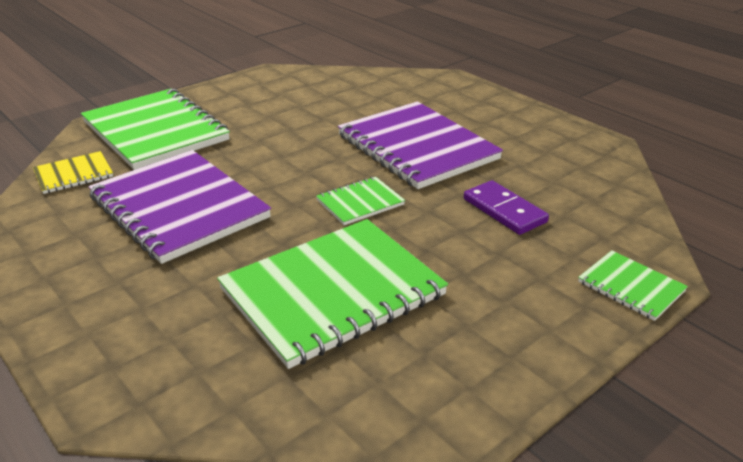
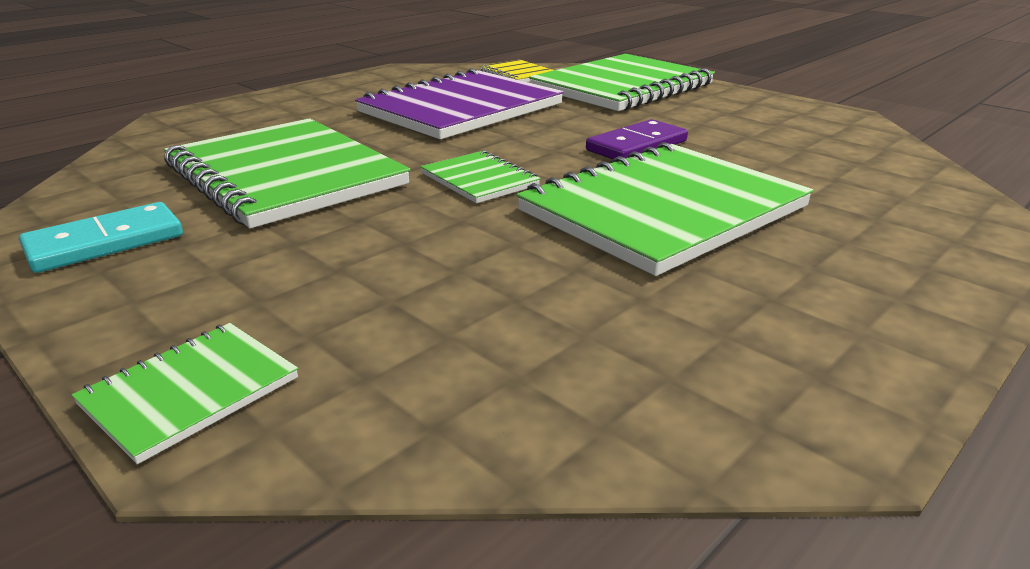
camera: 85 degrees right, 5 degrees down
(417, 147) = (663, 210): purple notebook -> green notebook
(466, 366) = (105, 242): none -> turquoise domino
(504, 210) = (464, 277): purple domino -> purple domino (636, 146)

